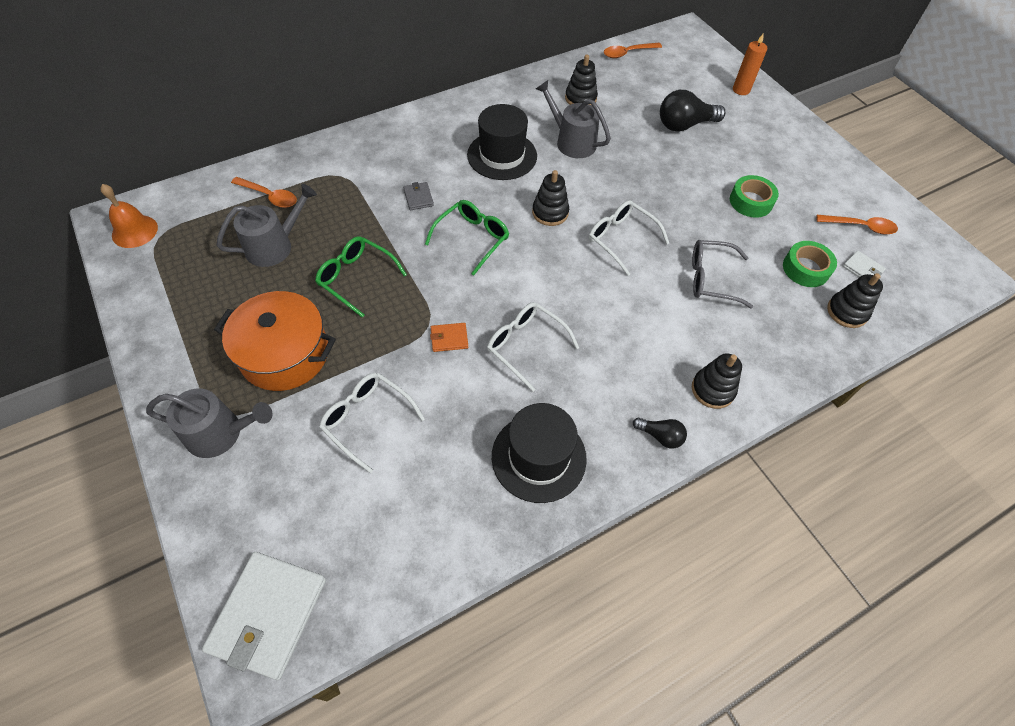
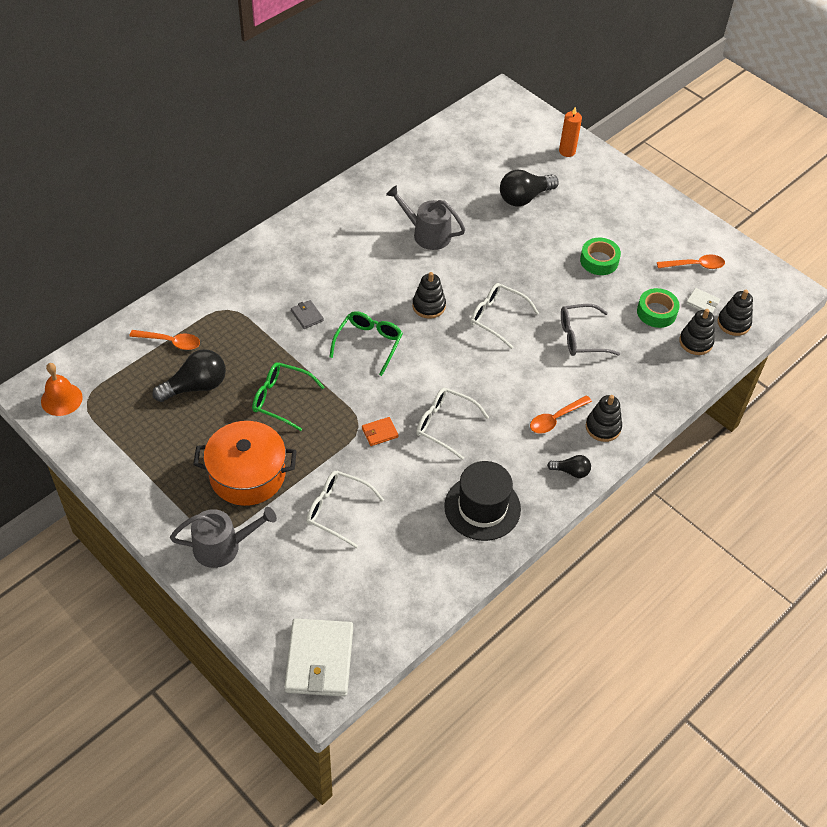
camera: 15 degrees left, 5 degrees down
(274, 246) = (196, 386): grey watering can -> black light bulb
(502, 155) = (368, 260): black hat -> none
(580, 98) = (422, 188): black stacking toy -> black stacking toy (733, 323)
(628, 53) = (452, 131): orange spoon -> orange spoon (556, 419)

